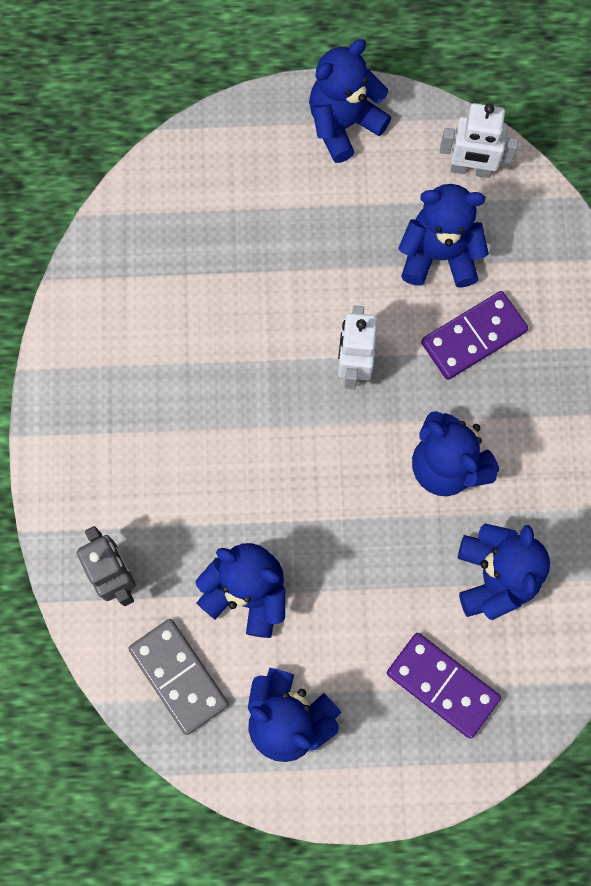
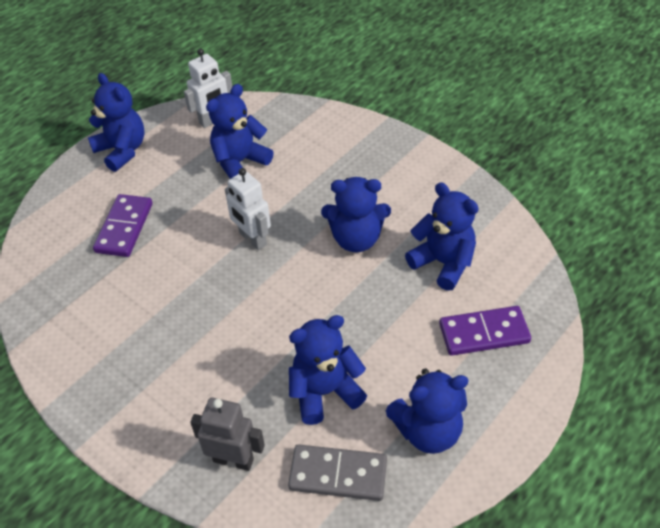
camera: 45 degrees left, 25 degrees down
(343, 124) = (122, 150): blue teddy bear -> blue teddy bear turned 135 degrees clockwise
(473, 337) = (299, 179): purple domino -> purple domino (124, 228)

